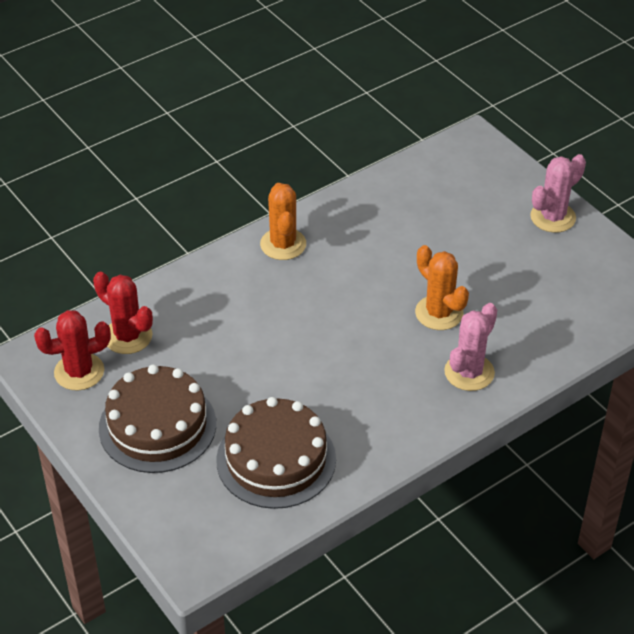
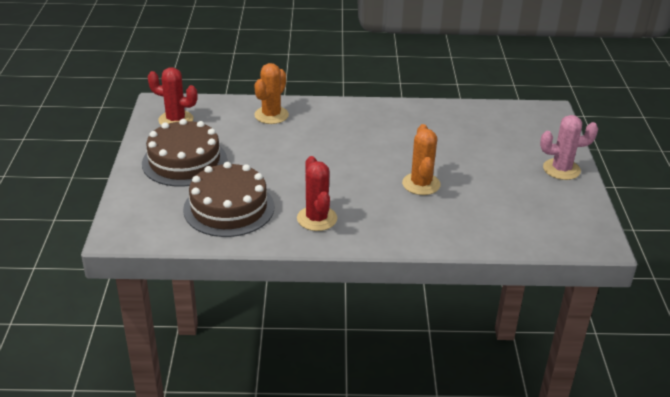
camera: 35 degrees right, 10 degrees down
(128, 336) = (221, 116): red cactus -> red cactus (317, 219)
(283, 244) = (362, 112): orange cactus -> orange cactus (271, 115)
(469, 372) = (404, 222): pink cactus -> none

